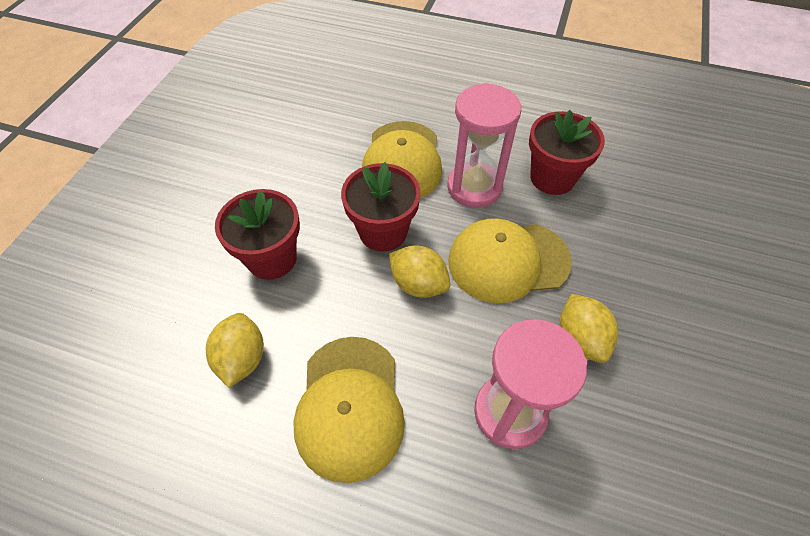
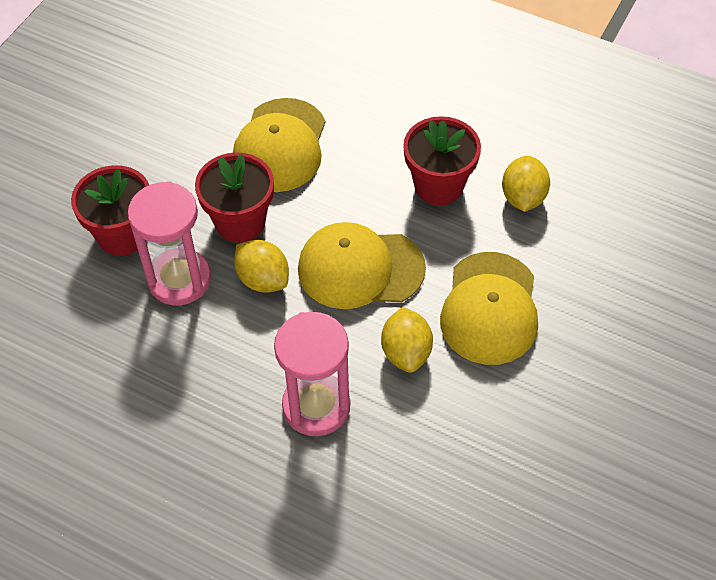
camera: 10 degrees right, 0 degrees up
(242, 358) = (80, 326): yellow lemon -> yellow lemon (523, 197)
(350, 406) = (171, 380): yellow cap -> yellow cap (490, 308)
(474, 187) = (350, 185): pink hourglass -> pink hourglass (179, 279)

